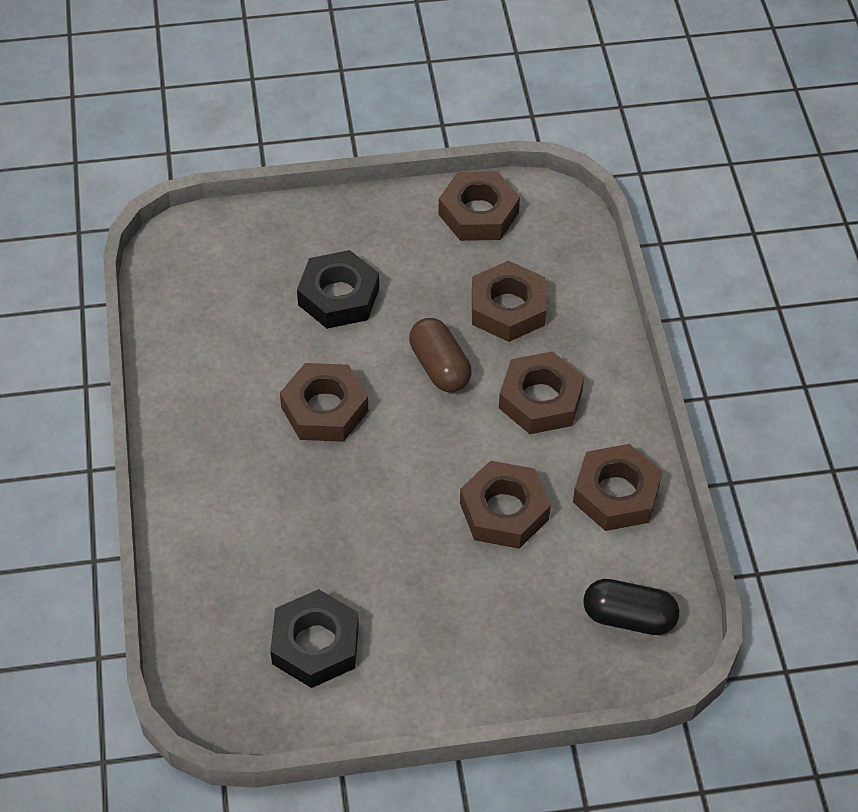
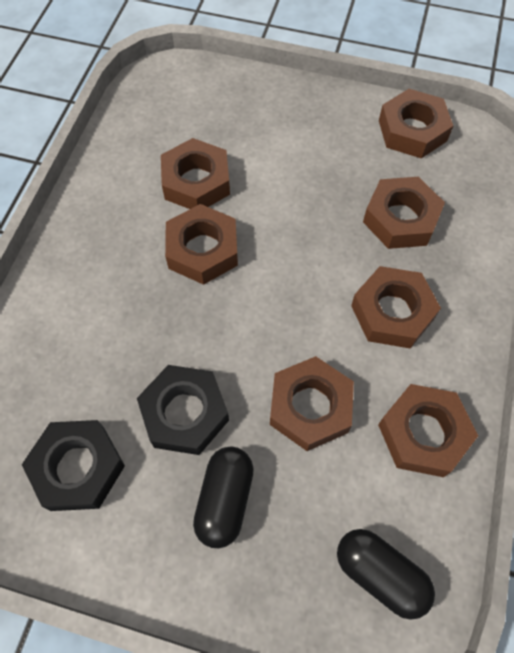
camera: 25 degrees right, 10 degrees up
(279, 344) = (196, 181): none -> brown nut
(338, 296) = (263, 159): black nut -> black nut (184, 413)
(439, 367) = (317, 249): brown capsule -> none
(466, 616) = (224, 499): none -> black capsule

